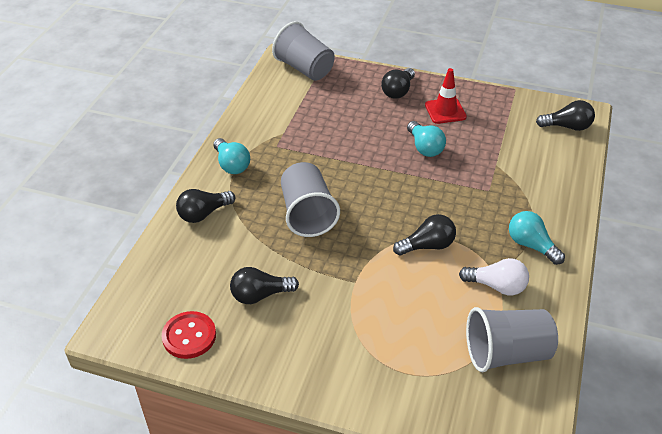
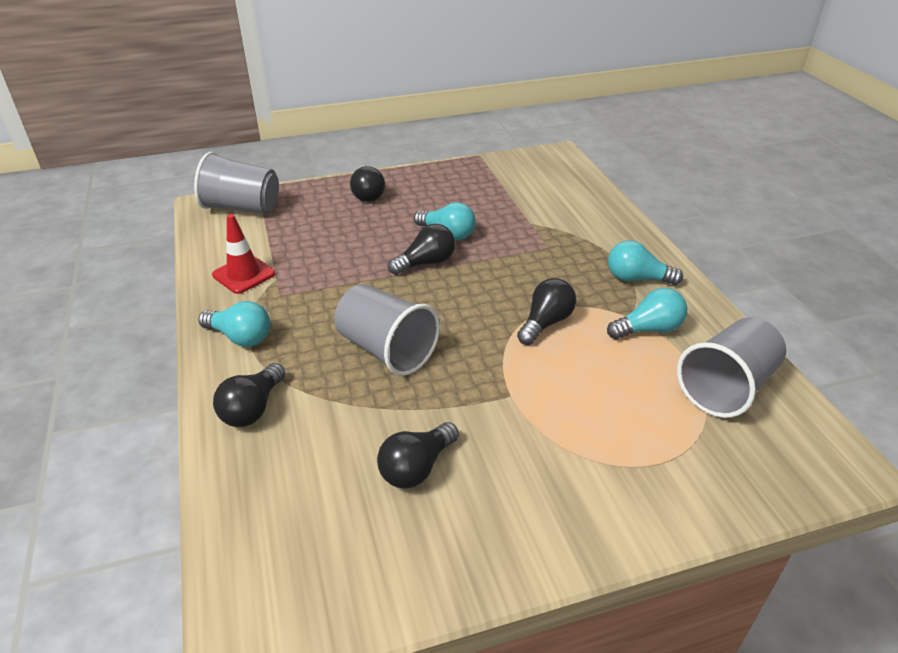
camera: 35 degrees left, 5 degrees down
(189, 336) = (371, 572): red button -> none
(445, 111) = (434, 195): red traffic cone -> red traffic cone (244, 274)
(497, 286) = (648, 329): white light bulb -> turquoise light bulb
(567, 126) = (557, 169): black light bulb -> black light bulb (426, 263)

